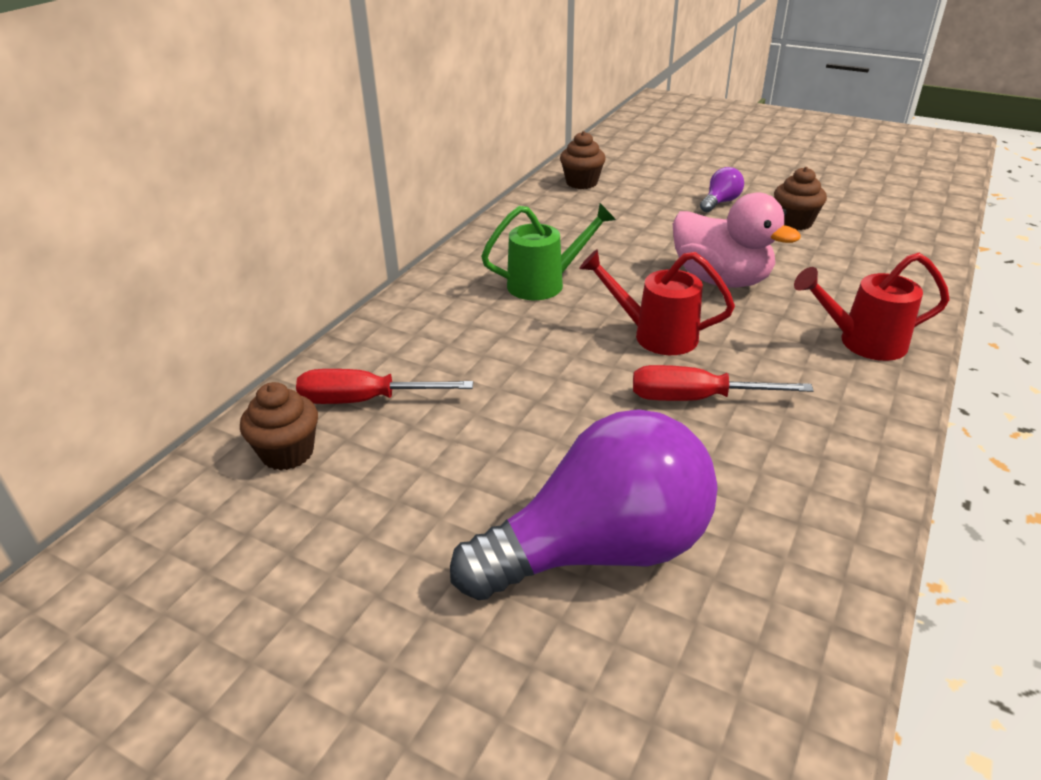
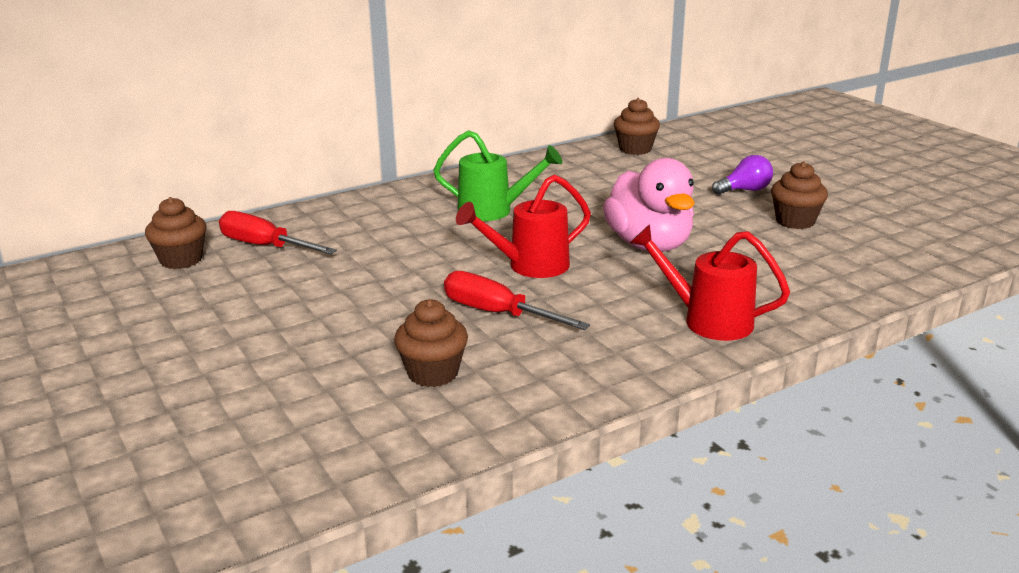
camera: 30 degrees right, 10 degrees down
(599, 550) = (293, 371): purple light bulb -> none
(656, 335) = (530, 266): red watering can -> red watering can turned 75 degrees counterclockwise
(730, 492) = (433, 373): none -> brown cupcake

